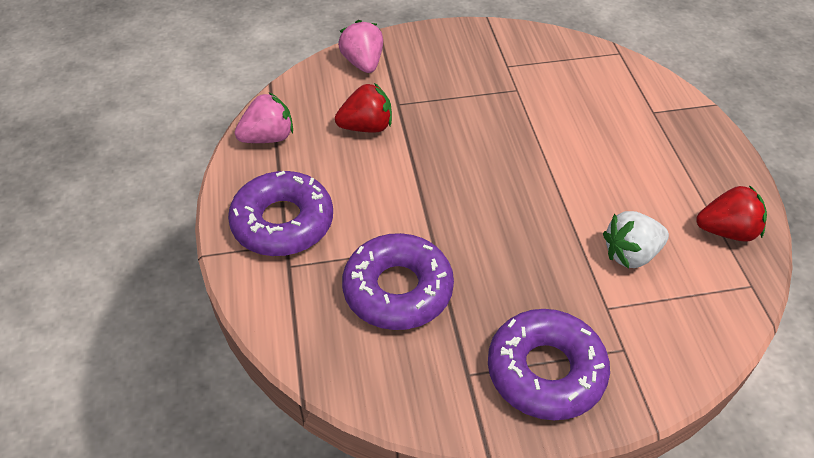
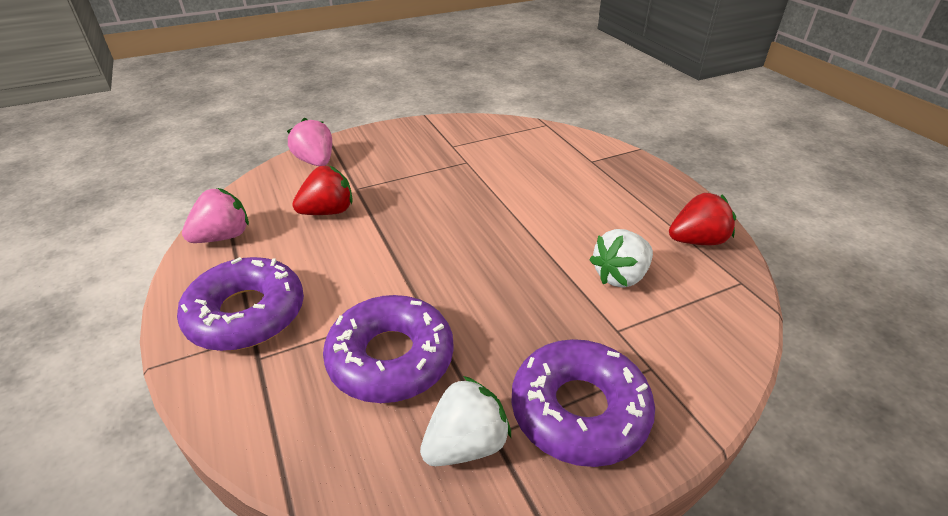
camera: 15 degrees left, 10 degrees down
(443, 376) = (466, 444): none -> white strawberry

